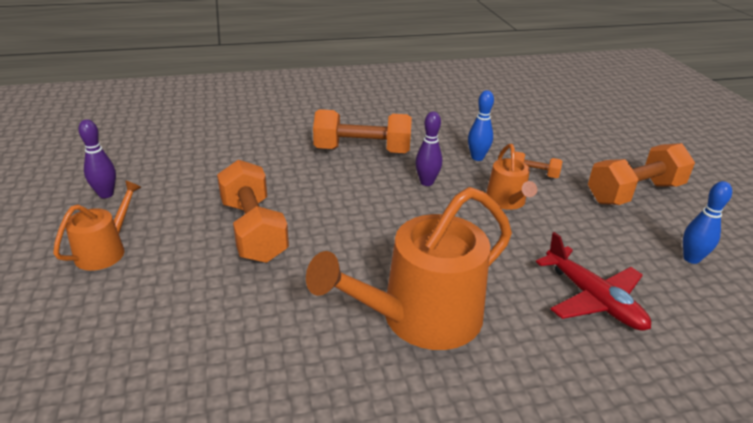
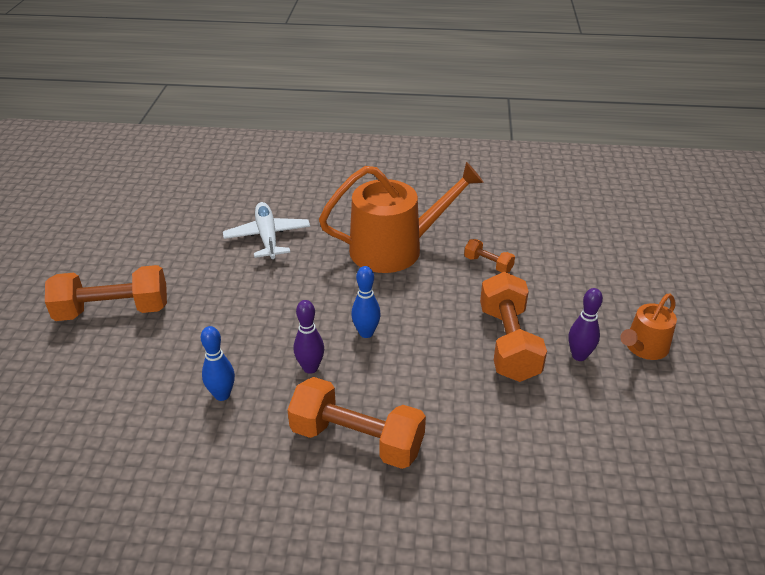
camera: 160 degrees left, 5 degrees up
(106, 194) = (675, 424): purple bowling pin -> purple bowling pin (579, 356)
(507, 201) = (248, 327): orange watering can -> none
(534, 174) = (183, 355): orange dumbbell -> orange dumbbell (488, 264)
(593, 299) = (267, 237): red plane -> white plane
(691, 259) = (159, 247): blue bowling pin -> blue bowling pin (366, 333)

